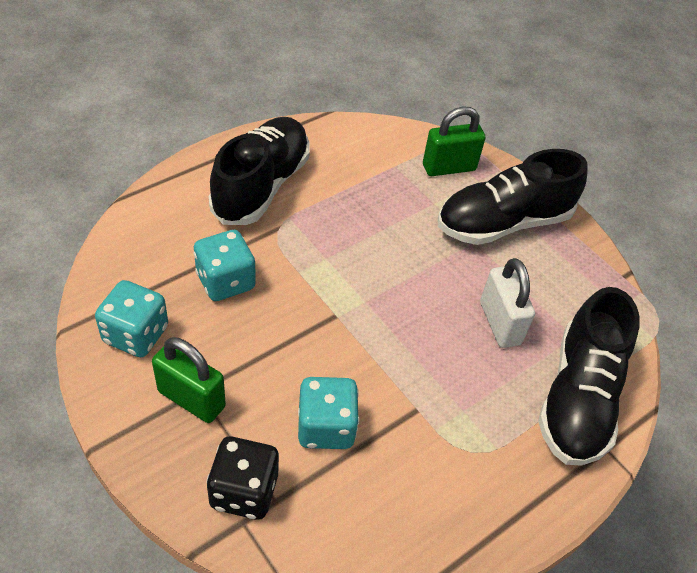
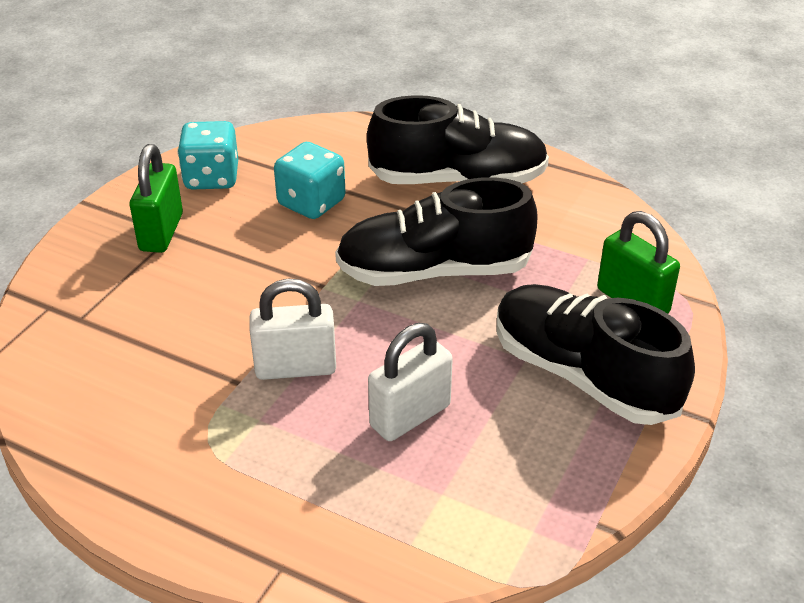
camera: 70 degrees right, 10 degrees down
(244, 491) = (80, 296): black dice -> none
(326, 427) = (177, 323): turquoise dice -> none
(420, 368) = (295, 368): none -> white padlock
(578, 398) = (342, 520): black shoe -> black shoe (434, 271)

